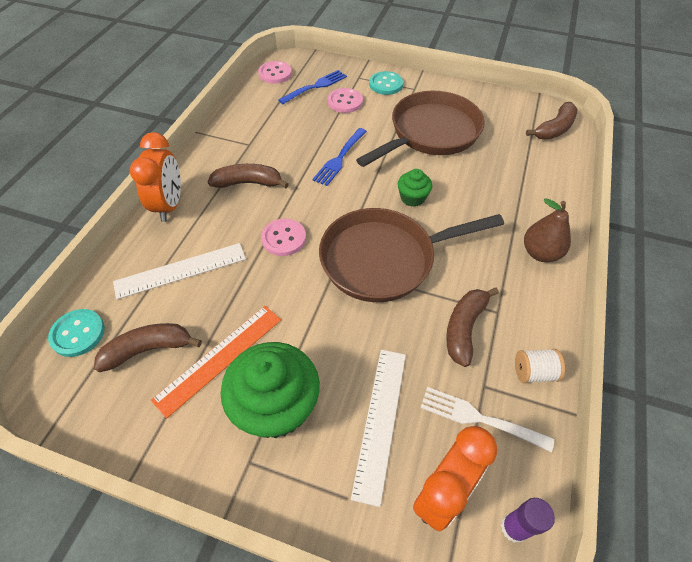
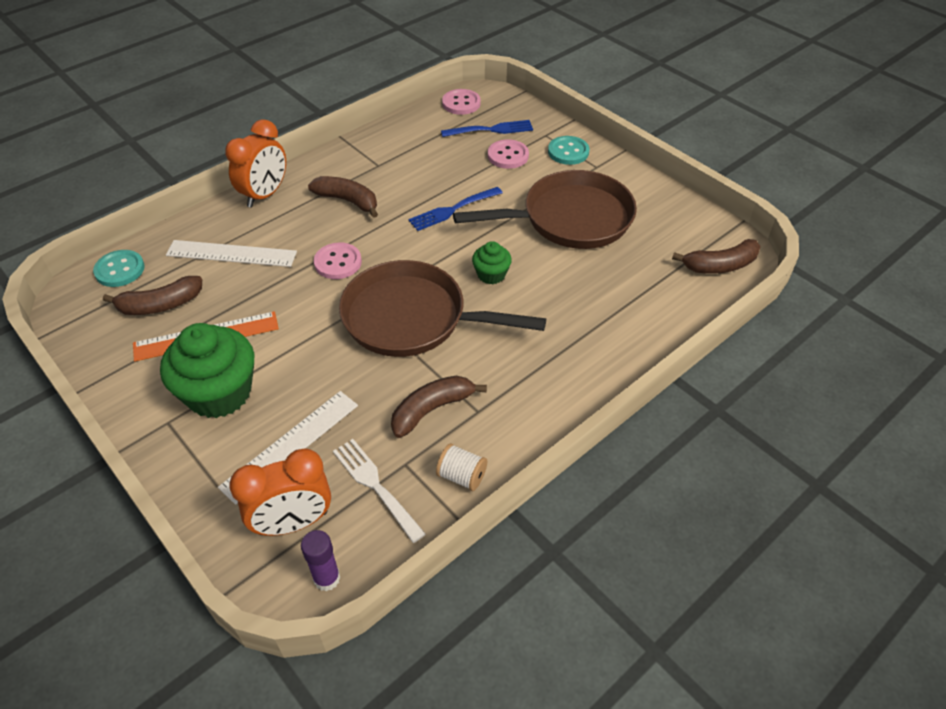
camera: 30 degrees right, 5 degrees down
(148, 349) = (160, 305): brown banana -> brown banana turned 150 degrees clockwise
(540, 253) = (574, 379): brown pear -> none

